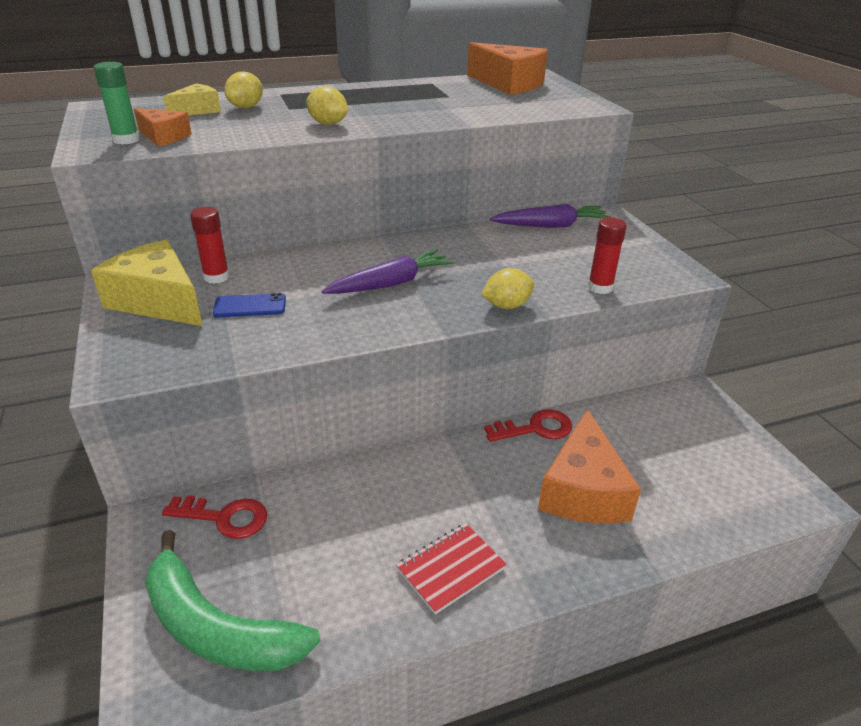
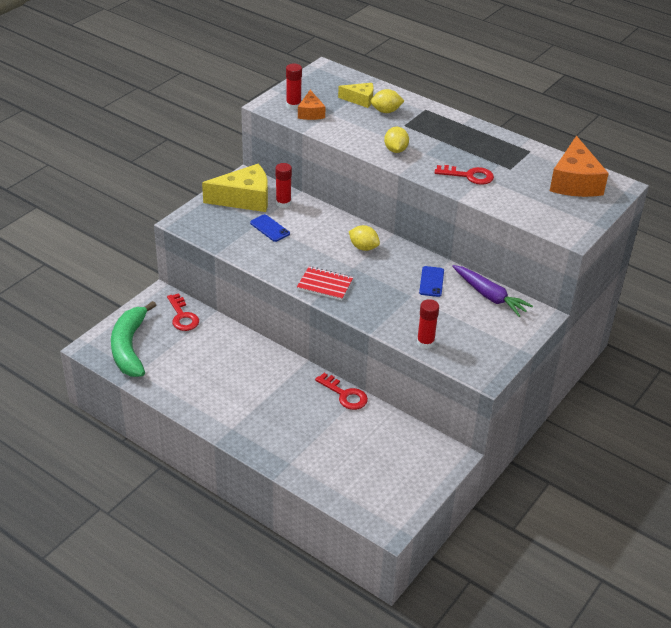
camera: 55 degrees right, 5 degrees up
(126, 140) = (293, 105): green glue stick -> red glue stick
(158, 301) = (244, 199): yellow cheese -> yellow cheese turned 75 degrees clockwise
(391, 283) = (341, 262): purple carrot -> none
(434, 111) = (469, 176): none -> red key
(450, 569) = (216, 402): red notebook -> red notebook (325, 285)
(493, 245) = (431, 282): none -> blue phone
(506, 306) = (363, 313): yellow lemon -> yellow lemon (363, 247)
(583, 490) = (310, 431): orange cheese -> none

